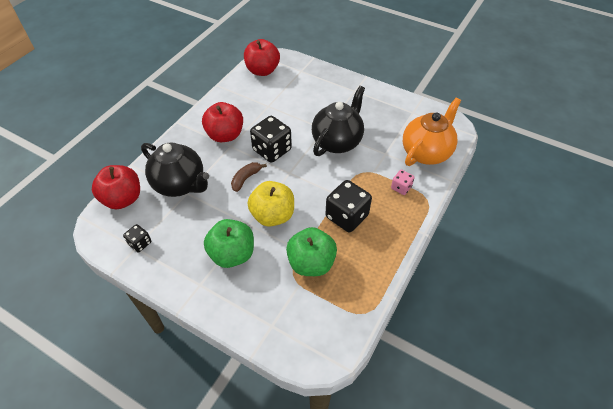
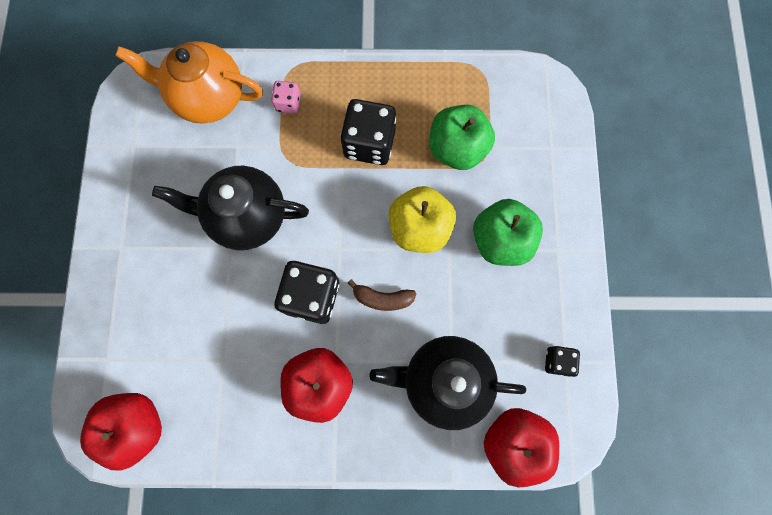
camera: 120 degrees left, 25 degrees up
(180, 184) = (443, 380): black teapot -> black teapot turned 90 degrees counterclockwise

